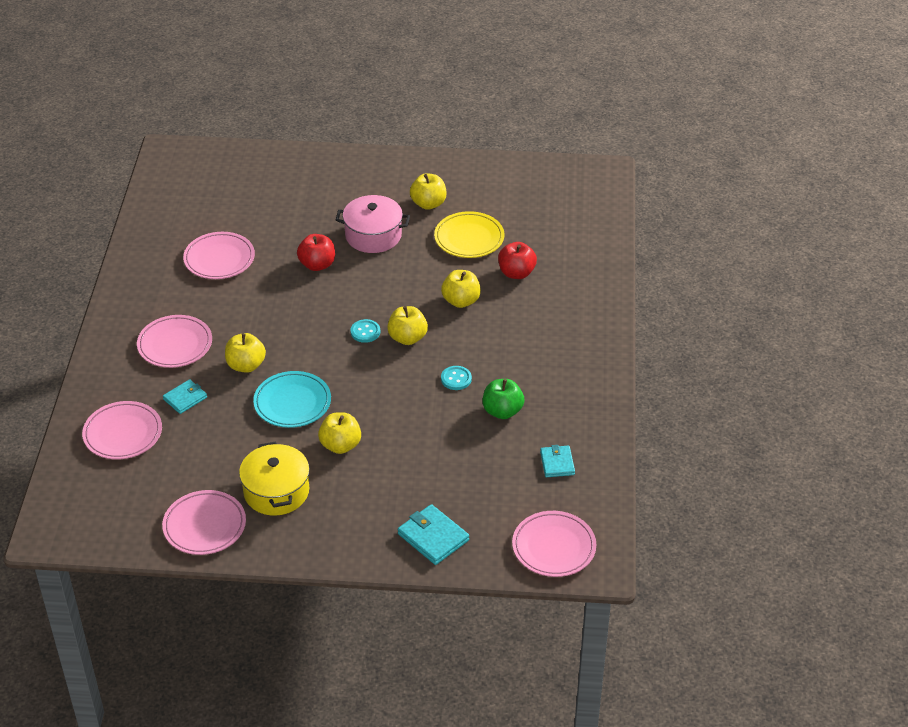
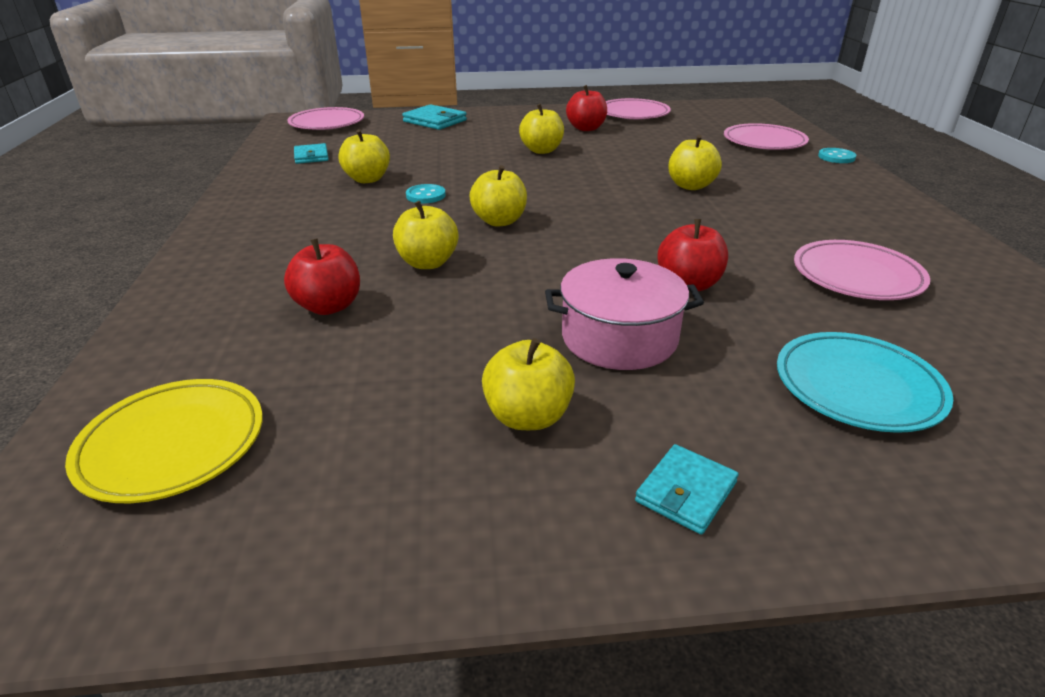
camera: 170 degrees right, 10 degrees down
(175, 345) = (795, 193): pink plate -> none
(185, 398) = (731, 162): turquoise wallet -> turquoise wallet (686, 492)
(276, 491) = (586, 128): yellow pot -> red apple
(292, 403) = (612, 168): turquoise plate -> turquoise plate (857, 387)
(365, 332) = (561, 221): turquoise button -> turquoise button (836, 157)
(469, 238) = (421, 353): yellow plate -> yellow plate (172, 444)
(502, 411) = (367, 179): green apple -> yellow apple

